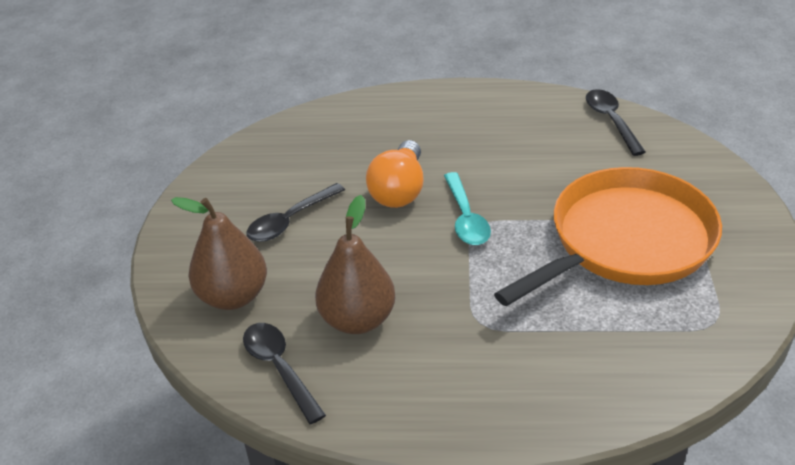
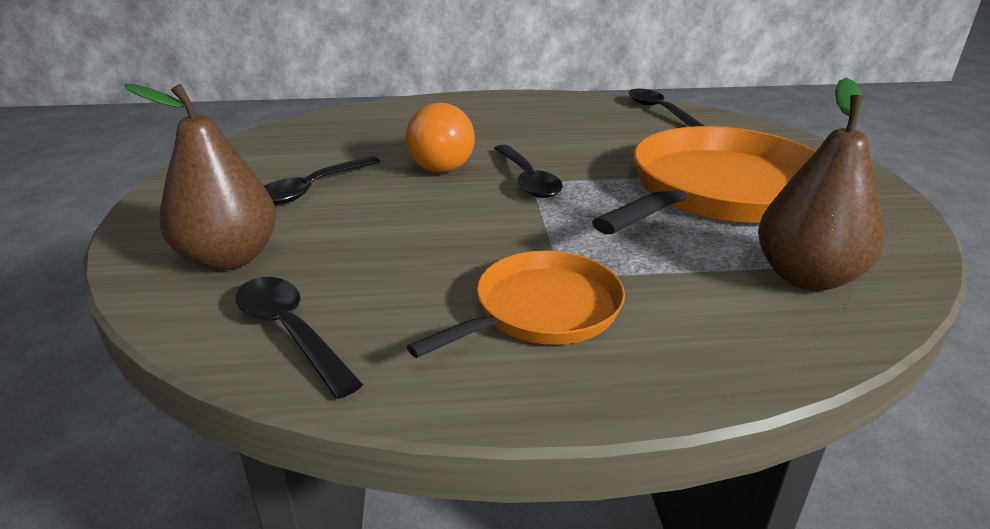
camera: 10 degrees left, 10 degrees down
(358, 319) = (405, 273): brown pear -> brown pear (806, 277)
(449, 361) = (541, 310): none -> orange pan
(466, 218) = (527, 180): turquoise spoon -> black spoon

